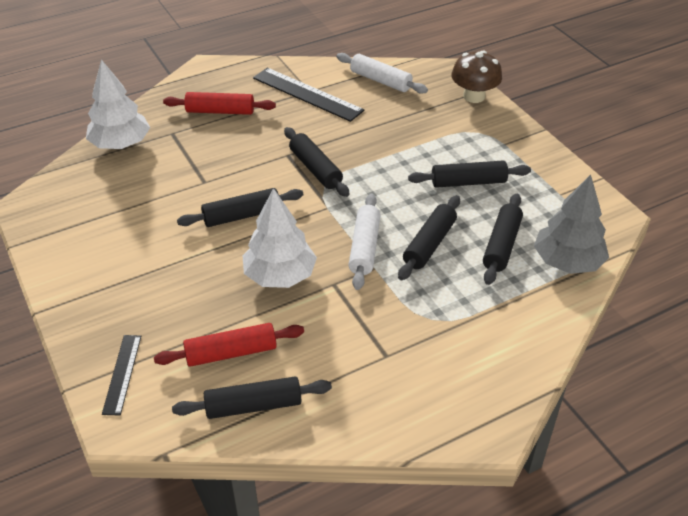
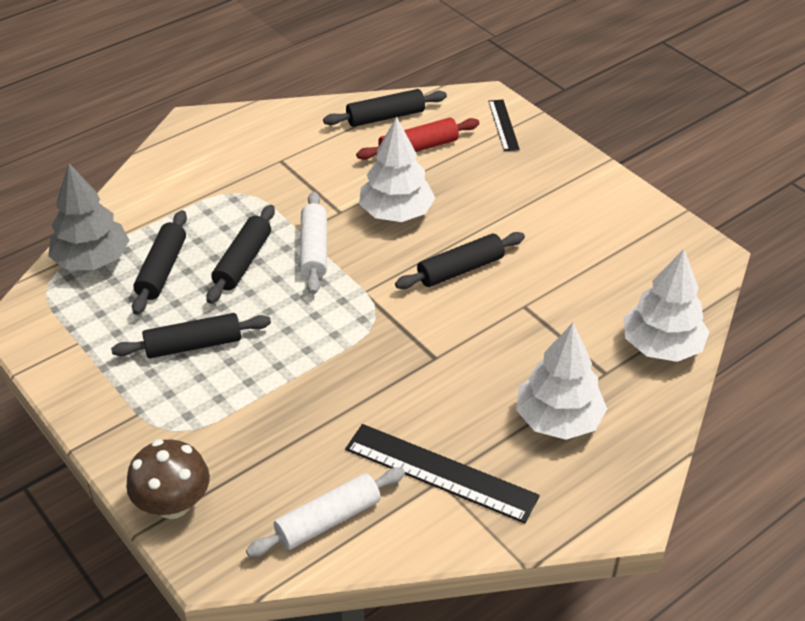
camera: 170 degrees right, 0 degrees up
(220, 111) = (558, 420): red rolling pin -> white tree
(315, 169) = (392, 341): black rolling pin -> none
(380, 80) = (328, 520): white rolling pin -> white rolling pin turned 60 degrees counterclockwise

